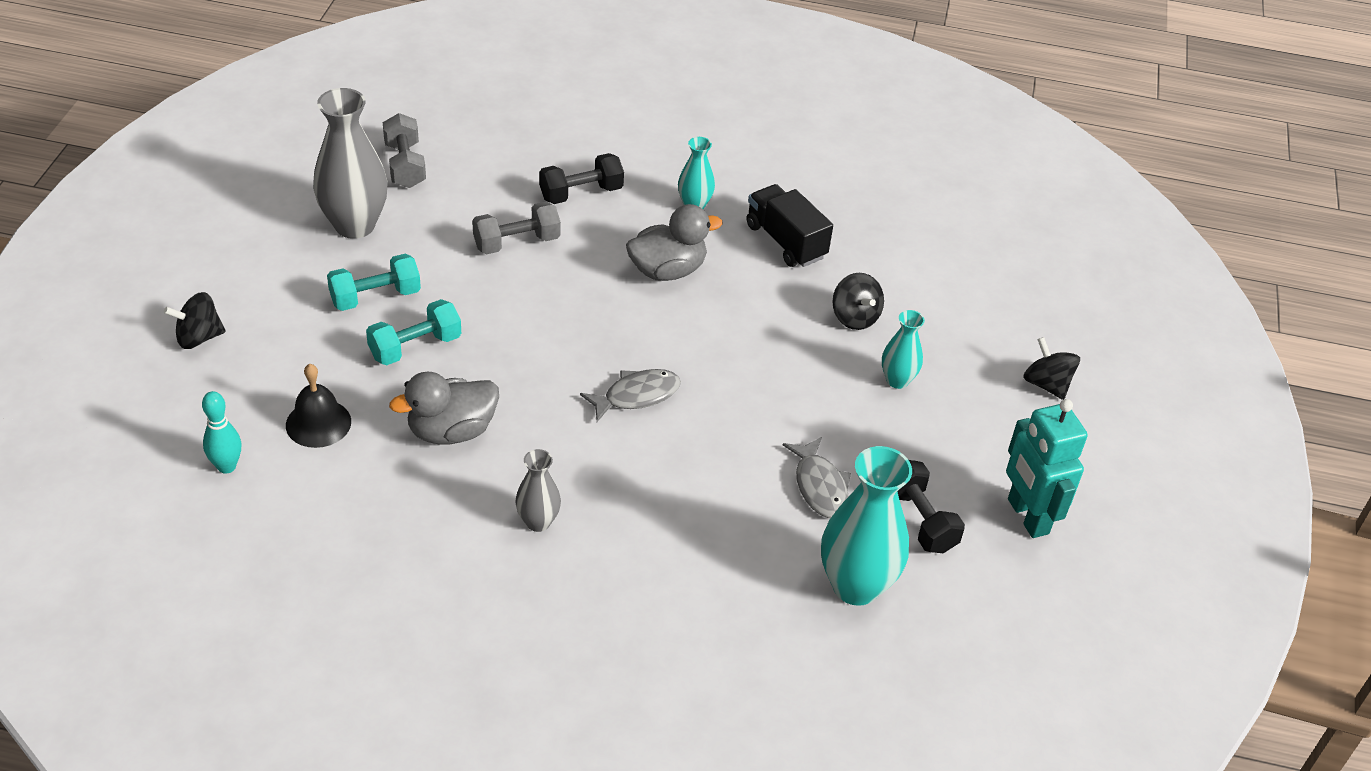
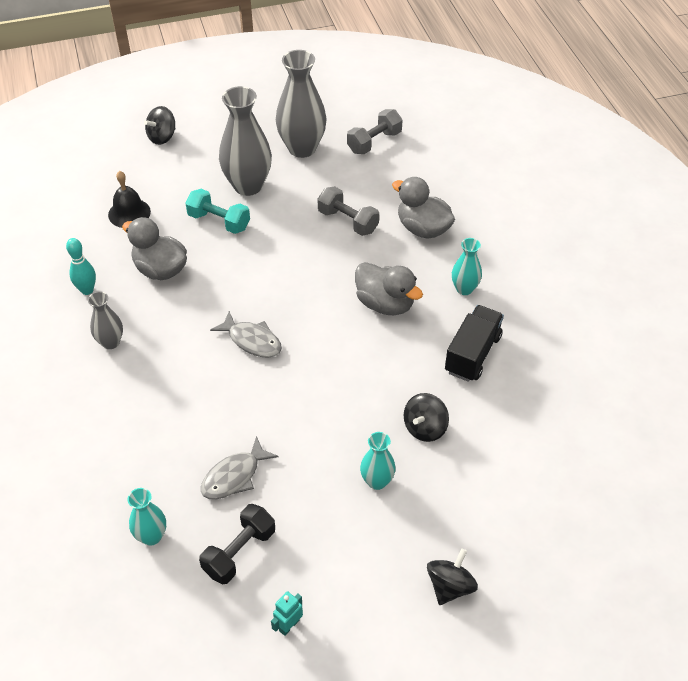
camera: 65 degrees right, 5 degrees up
(198, 337) = (162, 137): black spinning top -> black spinning top turned 90 degrees counterclockwise
(226, 466) = (73, 195): turquoise bowling pin -> turquoise bowling pin (87, 290)
(375, 297) = (248, 186): turquoise dumbbell -> grey vase
(581, 193) = (423, 229): black dumbbell -> grey duck
(855, 586) = (151, 536): turquoise vase -> turquoise vase, size x0.53
(1027, 516) = (289, 625): turquoise robot -> turquoise robot, size x0.46

